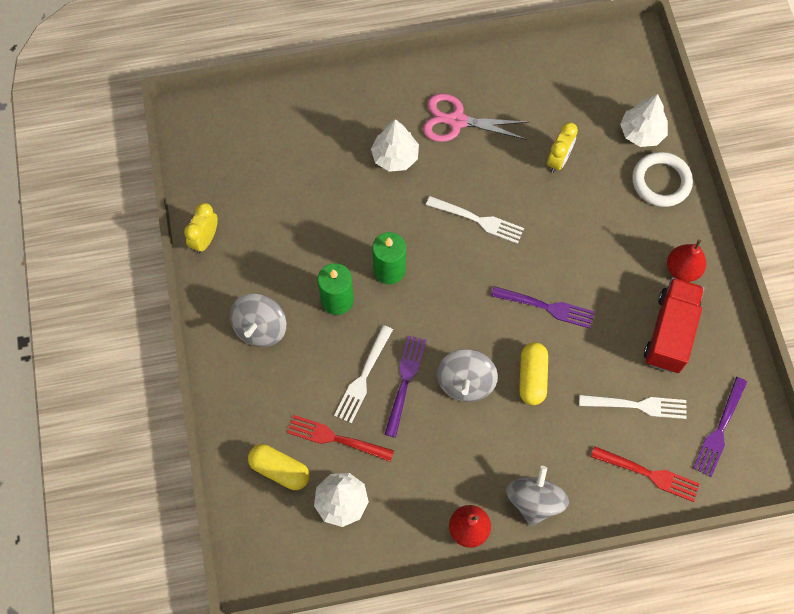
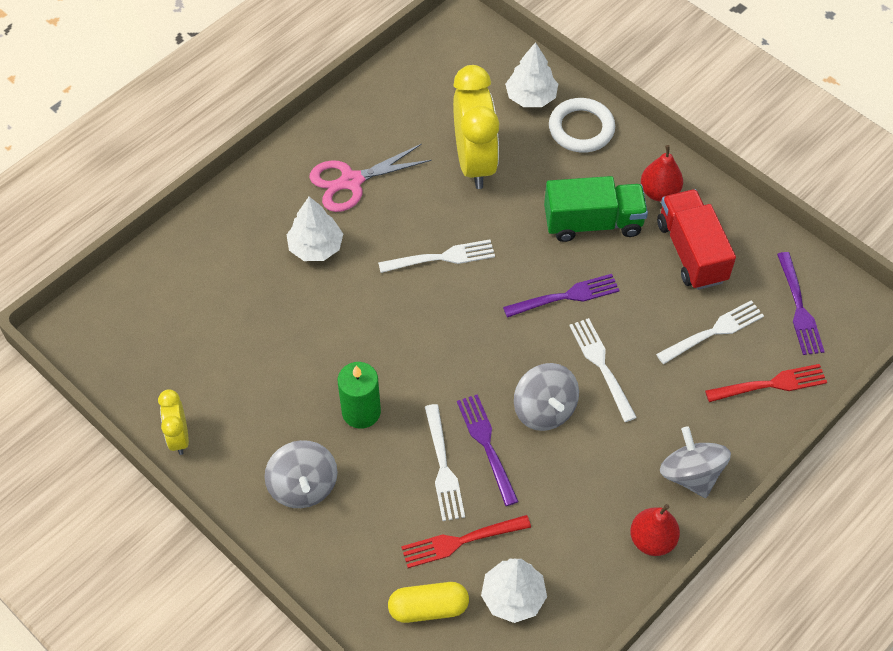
camera: 35 degrees left, 10 degrees down
(389, 270) = (391, 353): green candle -> none
(532, 377) = (602, 366): yellow capsule -> white fork
(558, 160) = (475, 162): yellow clock -> yellow clock, size x1.94
(611, 262) = (593, 223): none -> green truck

